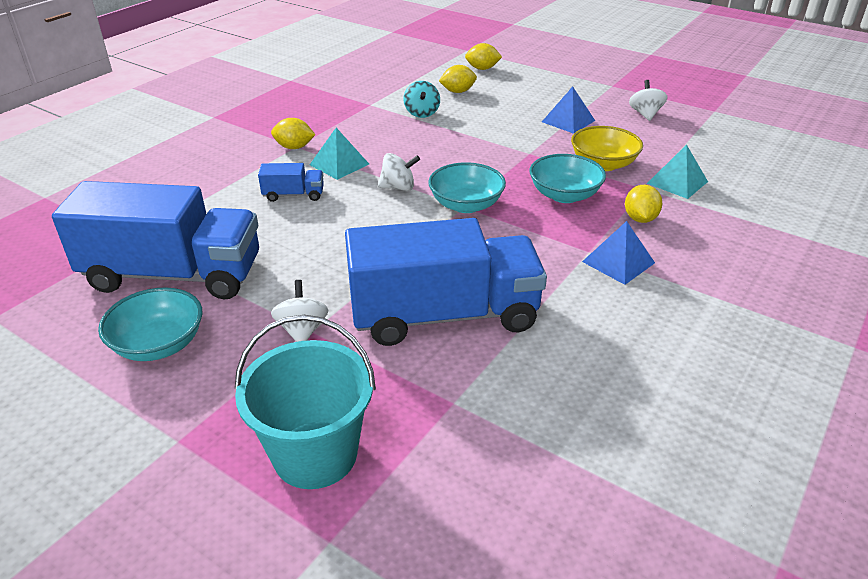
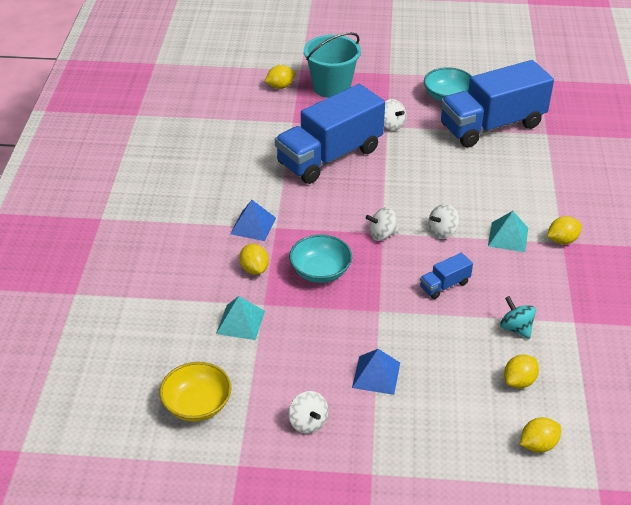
camera: 150 degrees right, 5 degrees up
(293, 195) = (502, 198): blue truck -> blue truck (444, 285)
(412, 505) = (280, 86): none -> yellow lemon
(466, 205) = (382, 234): turquoise bowl -> white spinning top
(603, 164) = (310, 321): yellow bowl -> yellow bowl (197, 405)

